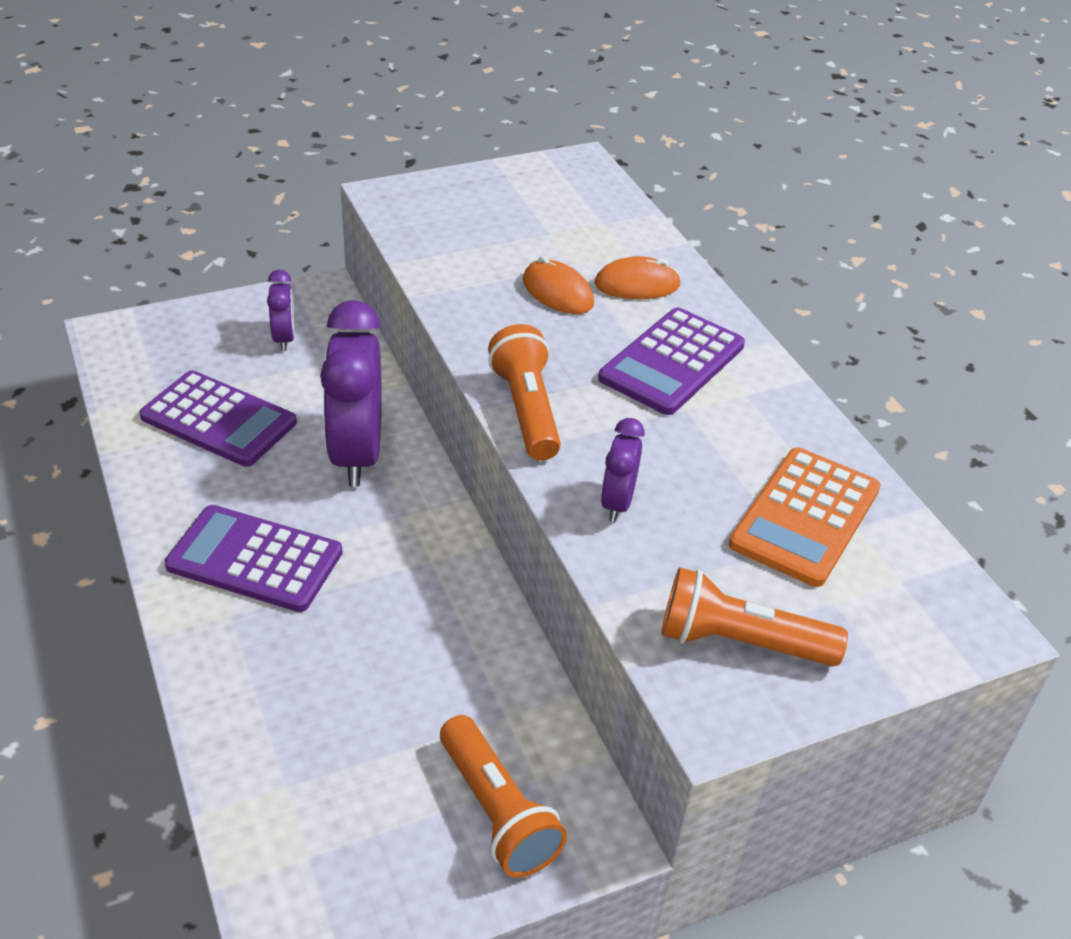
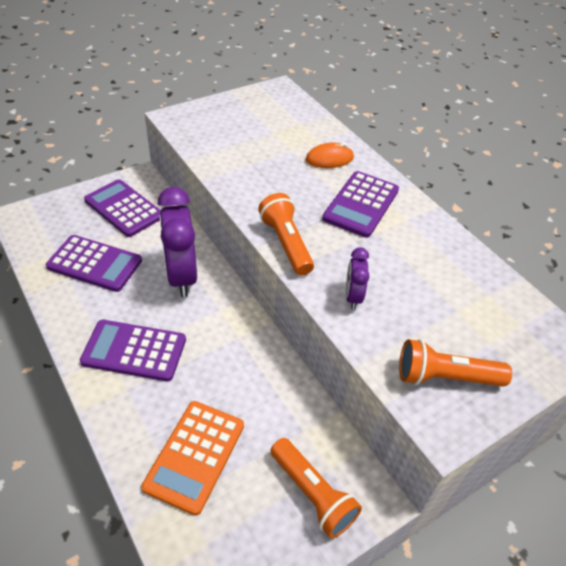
camera: 10 degrees left, 5 degrees up
(284, 339) = (124, 208): purple clock -> purple calculator
(557, 292) = (286, 168): orange mouse -> none
(805, 517) = (459, 292): orange calculator -> orange calculator (195, 456)

